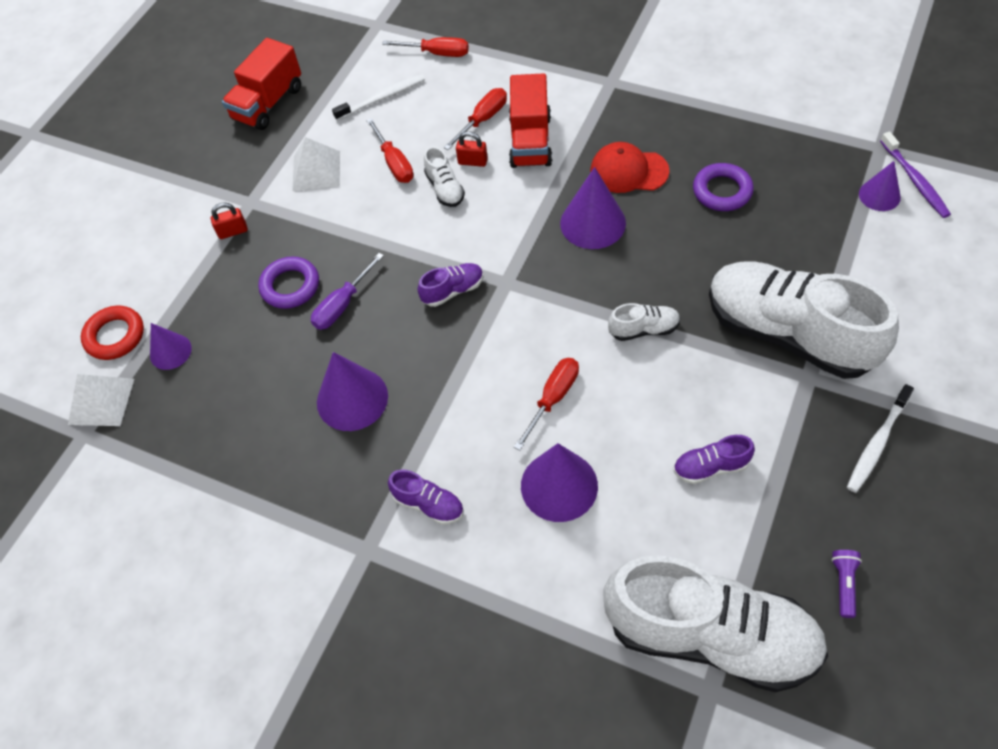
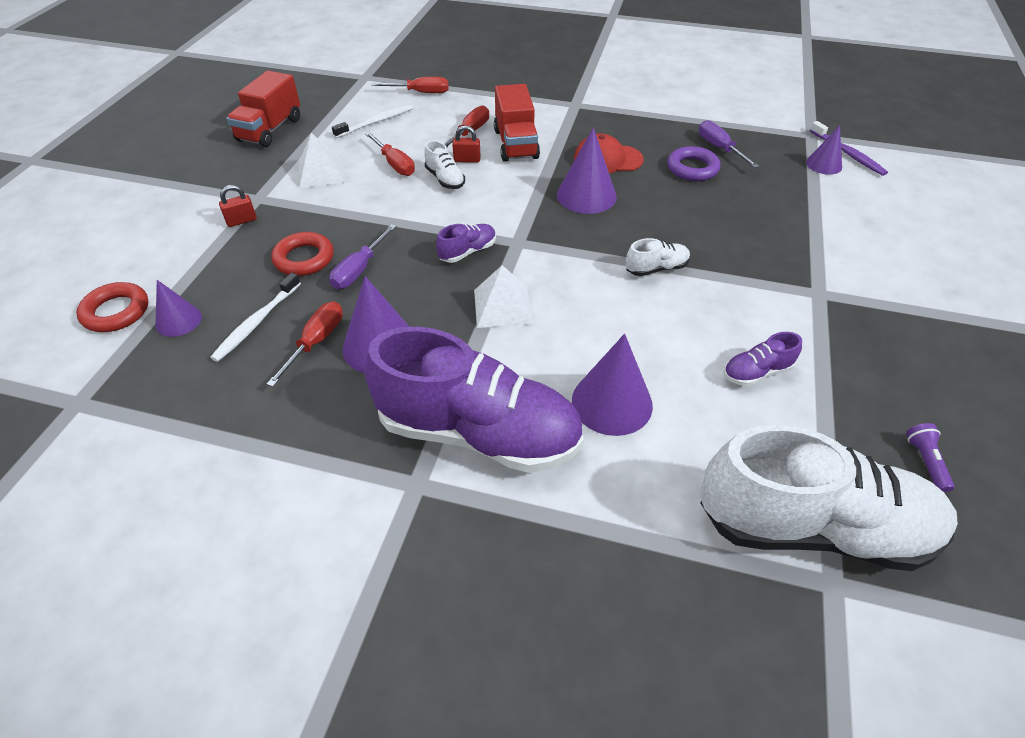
camera: 15 degrees left, 10 degrees down
(101, 401) = (98, 371): white pyramid -> white pyramid (502, 306)
(290, 286) = (304, 259): purple ring -> red ring
(428, 504) = (478, 433): purple shoe -> purple shoe, size x2.47
(553, 398) = (585, 329): red screwdriver -> red screwdriver (316, 342)
(763, 162) = (719, 148): none -> purple screwdriver
(788, 333) = (788, 262): white shoe -> none
(877, 443) = (902, 339): white toothbrush -> white toothbrush (256, 322)

